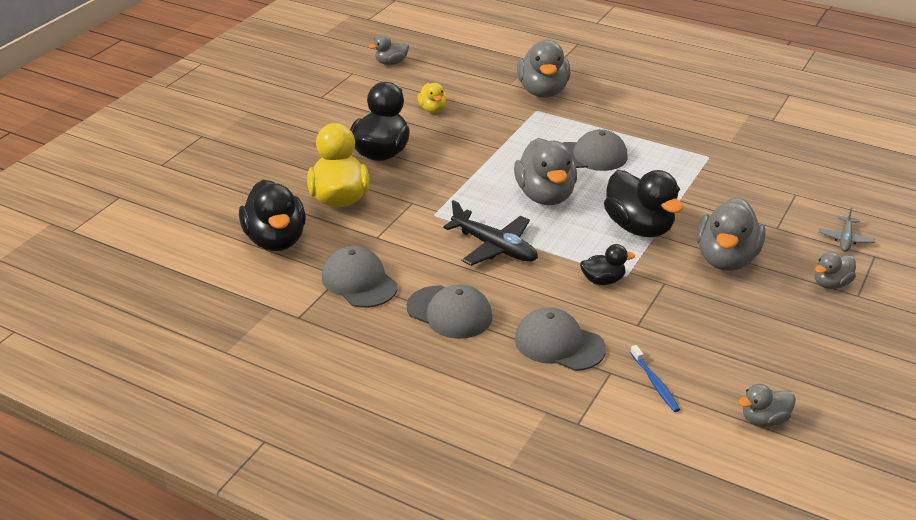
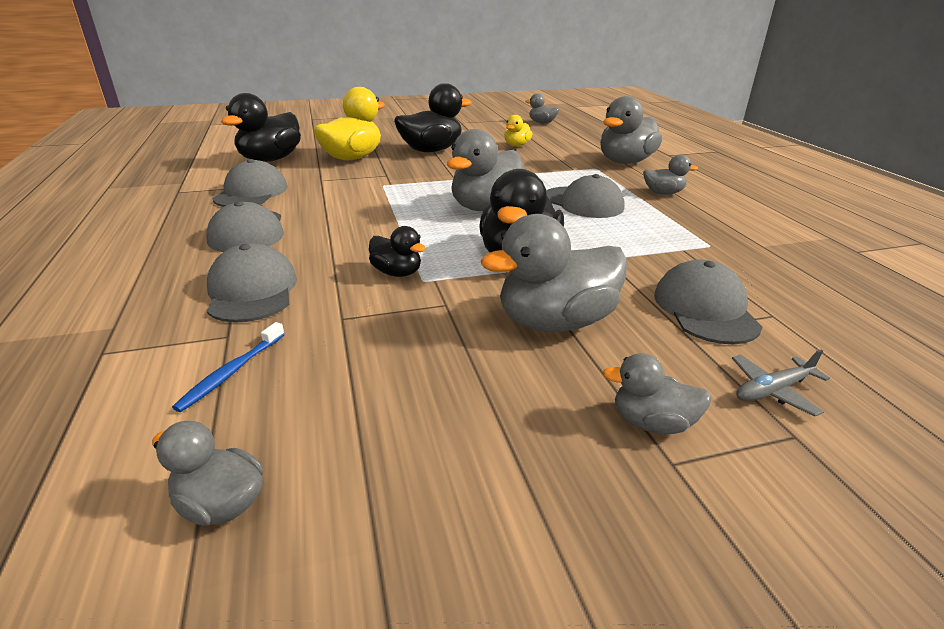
camera: 45 degrees right, 5 degrees down
(494, 247) = (374, 215): black plane -> none
(618, 118) = (663, 193): none -> grey duck
(768, 208) = (705, 309): none -> grey cap

